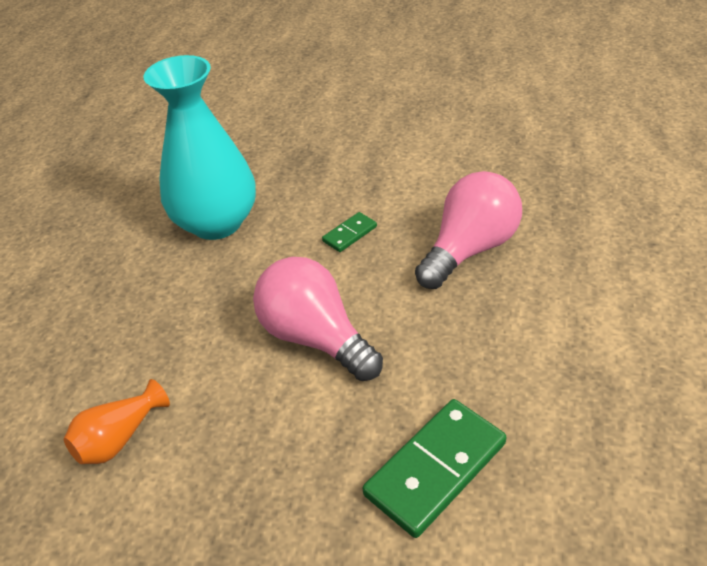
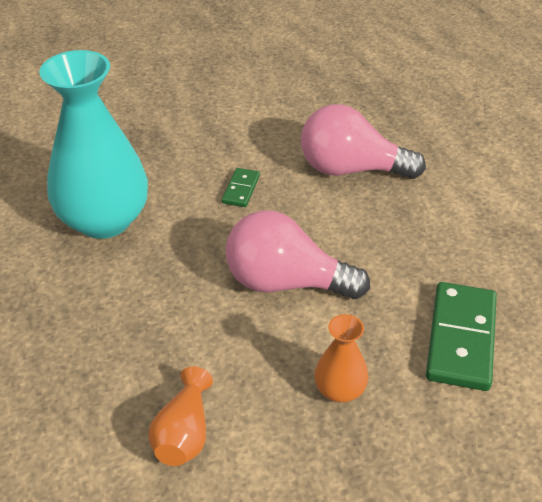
camera: 35 degrees left, 0 degrees up
(275, 464) = (339, 390): none -> orange vase
(469, 249) = (351, 169): pink light bulb -> pink light bulb turned 90 degrees counterclockwise

